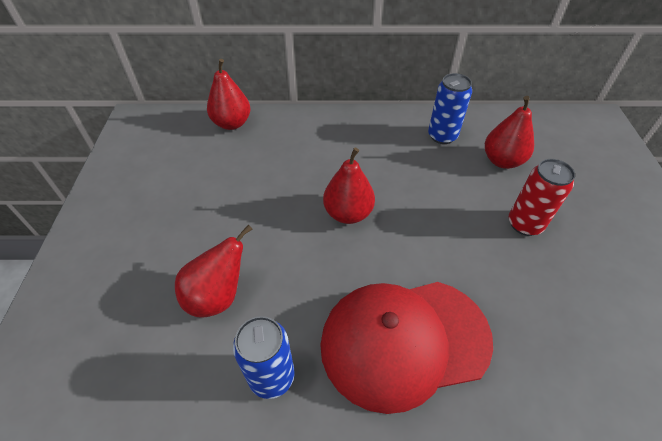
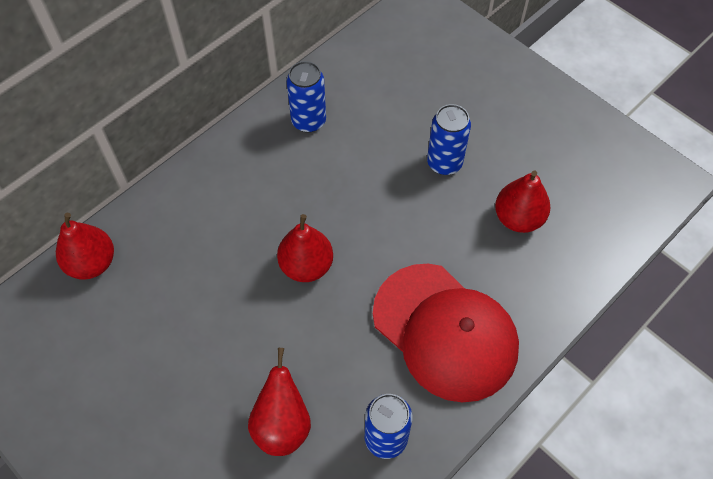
camera: 45 degrees left, 10 degrees up
(404, 341) = (445, 332): red cap -> red cap turned 75 degrees counterclockwise
(502, 161) = (379, 111): red pear -> red pear (518, 218)
(525, 224) = (444, 163): red can -> blue can

